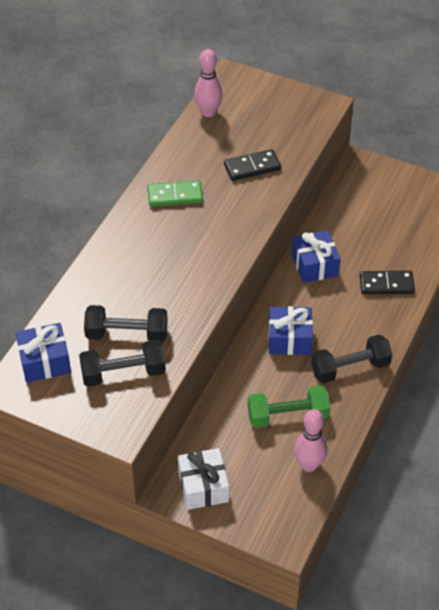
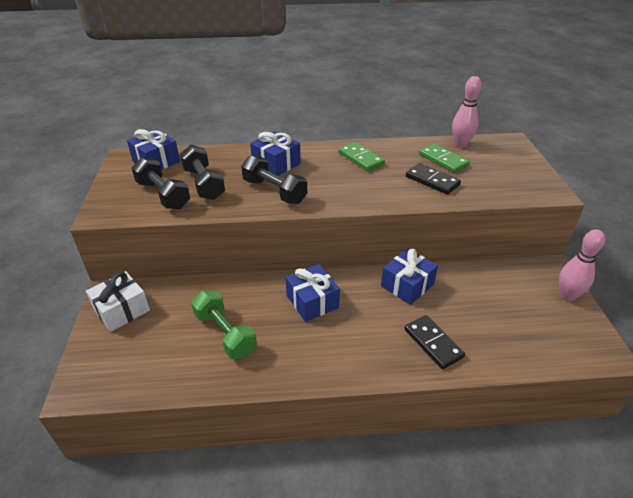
camera: 60 degrees right, 10 degrees down
(132, 263) = (276, 164): none -> blue gift
(225, 140) = (443, 160): none -> green domino
(309, 465) = (174, 371): pink bowling pin -> pink bowling pin (567, 296)
(350, 368) = (309, 356): black dumbbell -> black dumbbell (274, 191)

